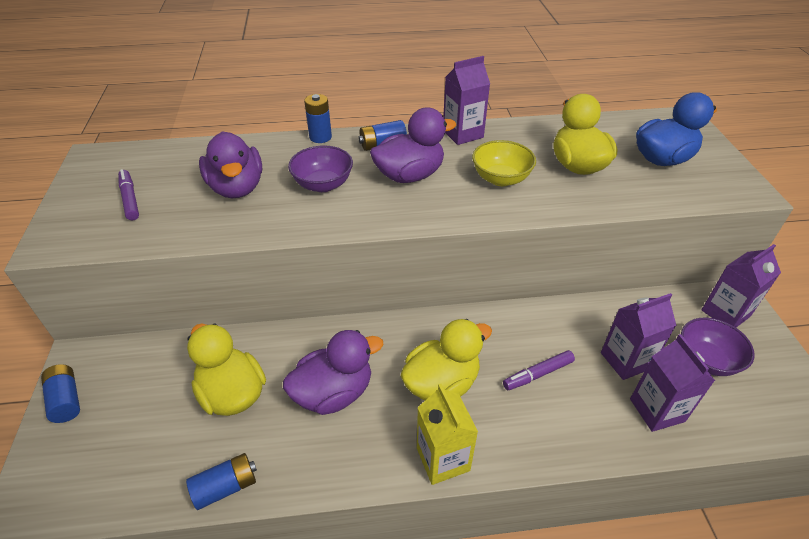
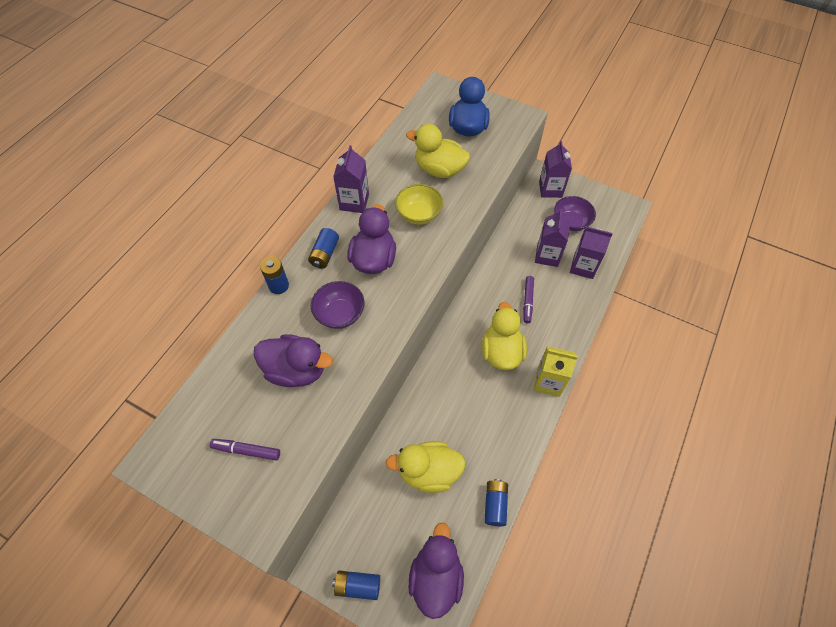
camera: 55 degrees left, 15 degrees up
(334, 393) = (469, 412): purple duck -> purple duck (436, 577)

